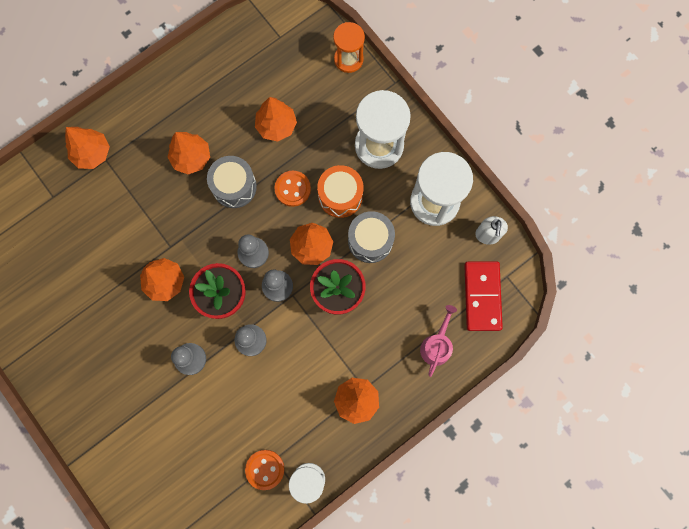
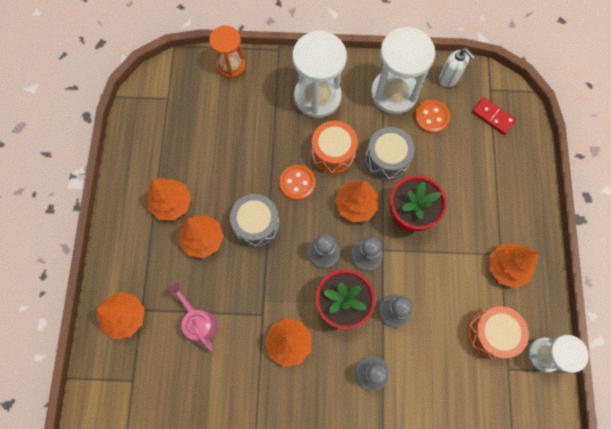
camera: 50 degrees left, 5 degrees down
(265, 469) = (511, 384): orange button -> orange button (431, 117)
(276, 126) = (236, 155): orange tree -> orange tree (172, 203)
(292, 426) = (491, 333): none -> orange drum
(436, 345) = (506, 176): pink watering can -> pink watering can (199, 322)
(482, 296) = (493, 117): red domino -> red domino, size x0.62

